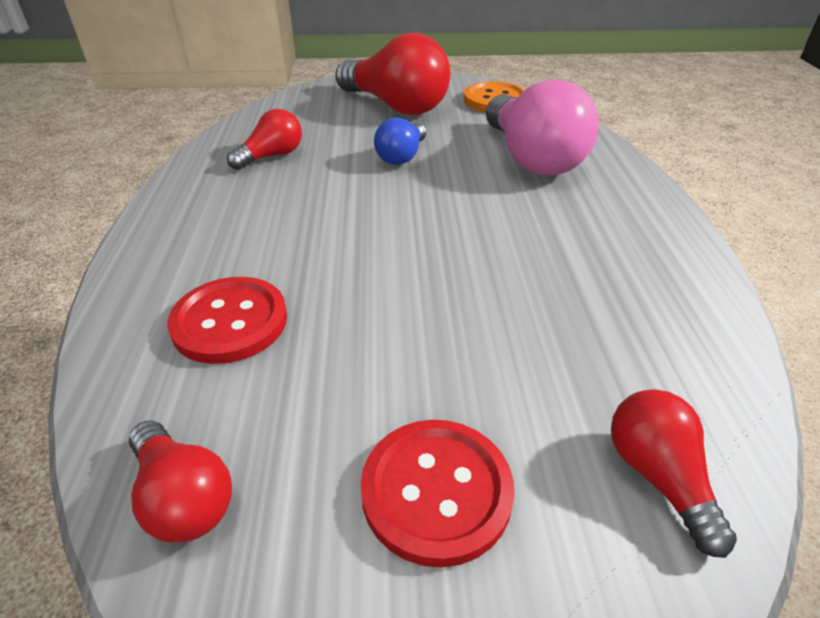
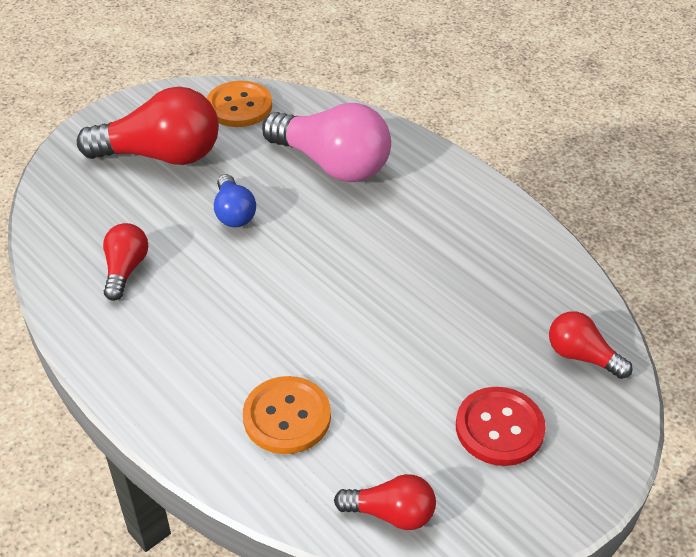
camera: 40 degrees left, 5 degrees up
(230, 322) = (287, 417): red button -> orange button

